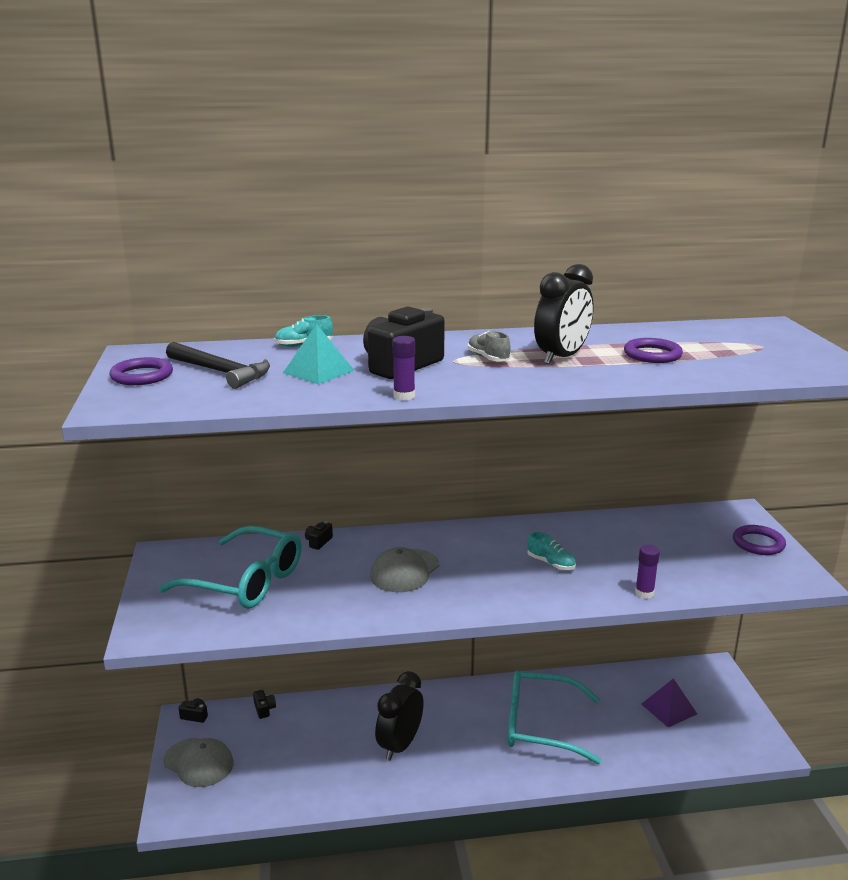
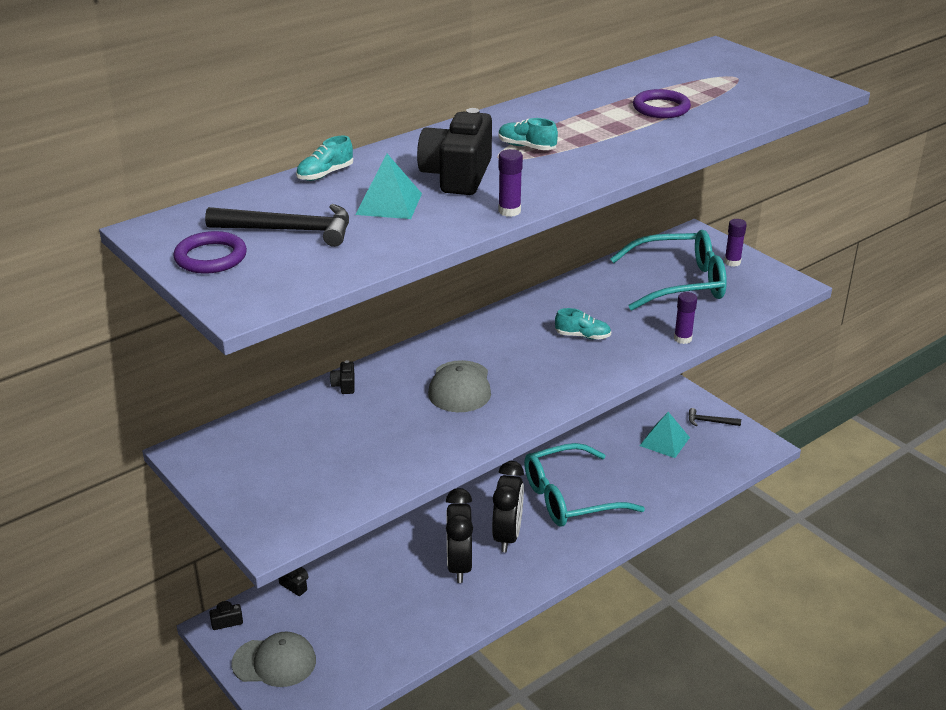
camera: 30 degrees left, 10 degrees up
(245, 581) = (314, 450): turquoise glasses -> turquoise glasses (678, 283)
(488, 358) = (526, 147): grey shoe -> turquoise shoe
(561, 357) = (590, 130): black clock -> black clock (507, 536)
(669, 709) = (664, 441): purple pyramid -> turquoise pyramid
(729, 707) = (710, 421): none -> black hammer
(758, 543) = (732, 262): purple ring -> purple glue stick

